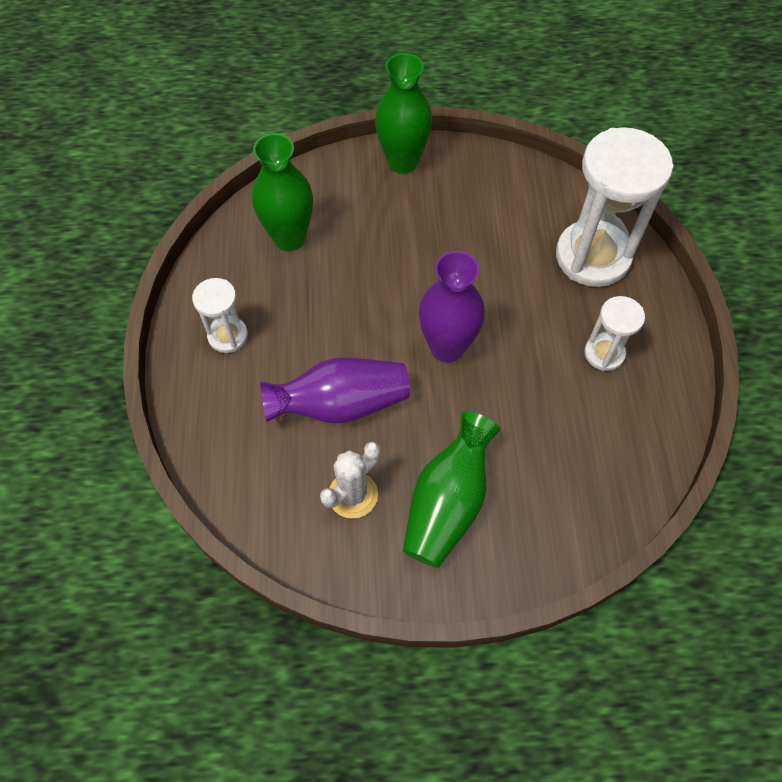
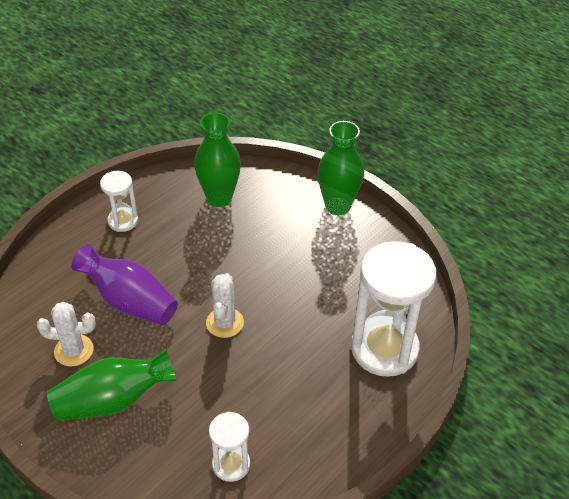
camera: 45 degrees right, 15 degrees down
(447, 347) = (225, 323): purple vase -> white cactus
(604, 353) = (313, 408): white hourglass -> white hourglass (231, 464)

